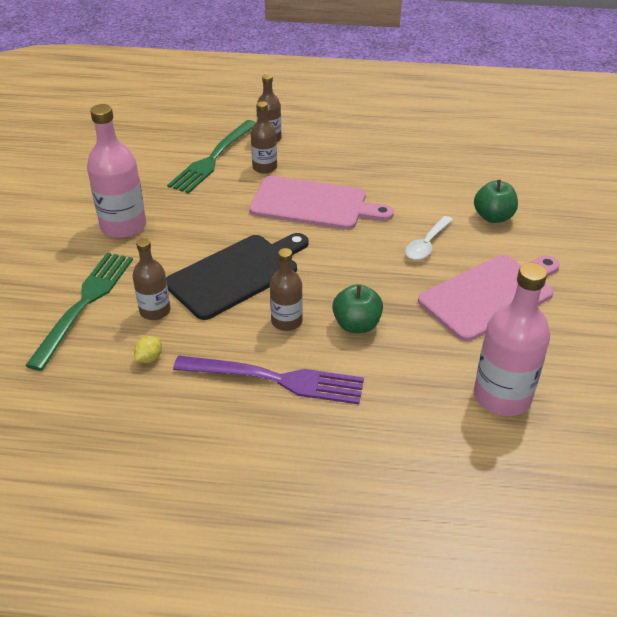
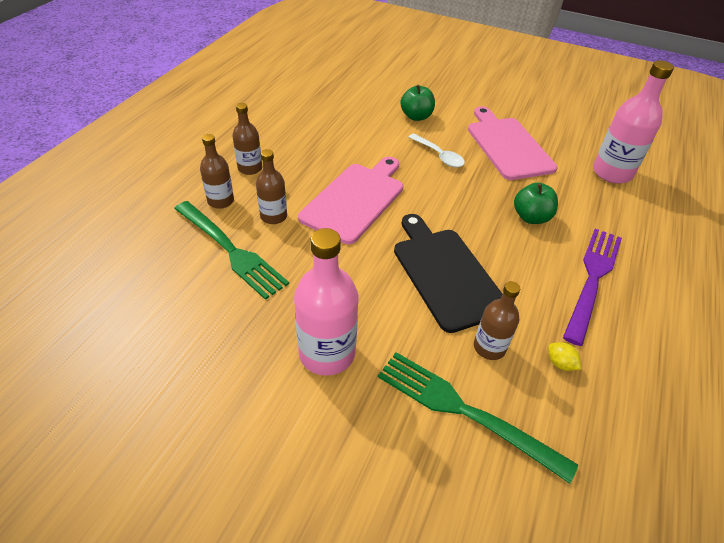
camera: 75 degrees left, 5 degrees up
(286, 321) = (520, 256): brown bottle -> brown bottle (250, 168)

